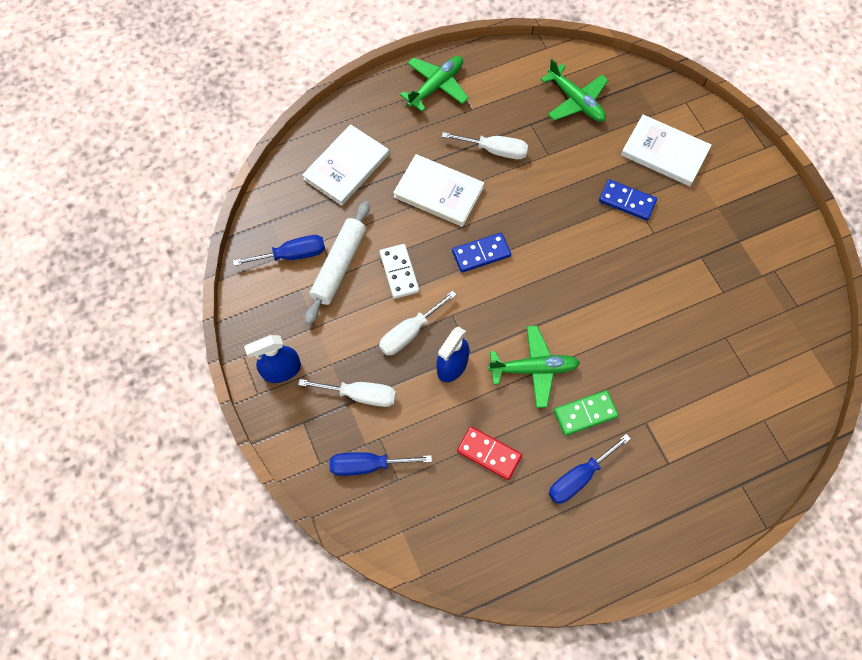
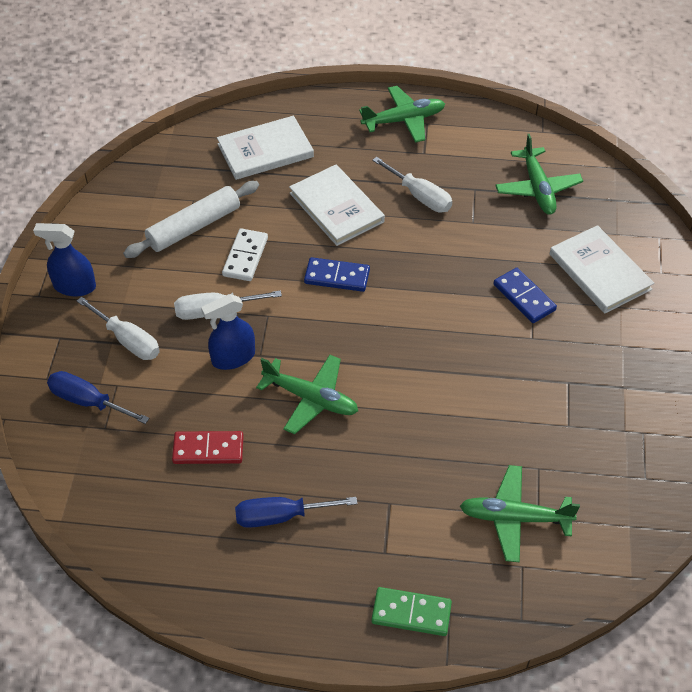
camera: 30 degrees right, 15 degrees down
(292, 255) = (159, 199): blue screwdriver -> none
(489, 454) = (208, 450): red domino -> red domino turned 60 degrees counterclockwise
(585, 413) = (332, 463): green domino -> green domino (411, 613)
(735, 386) = (514, 518): none -> green plane

